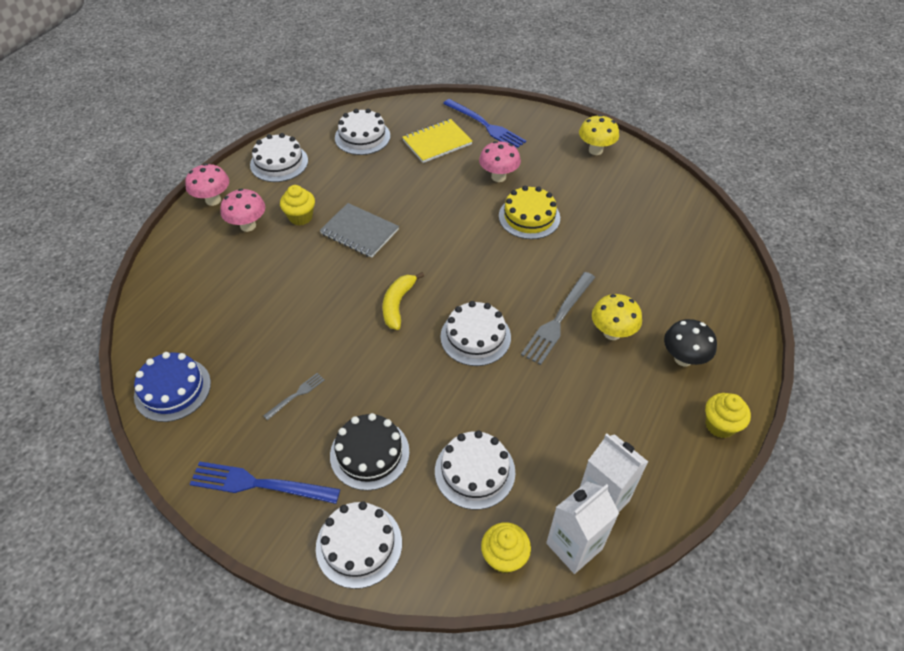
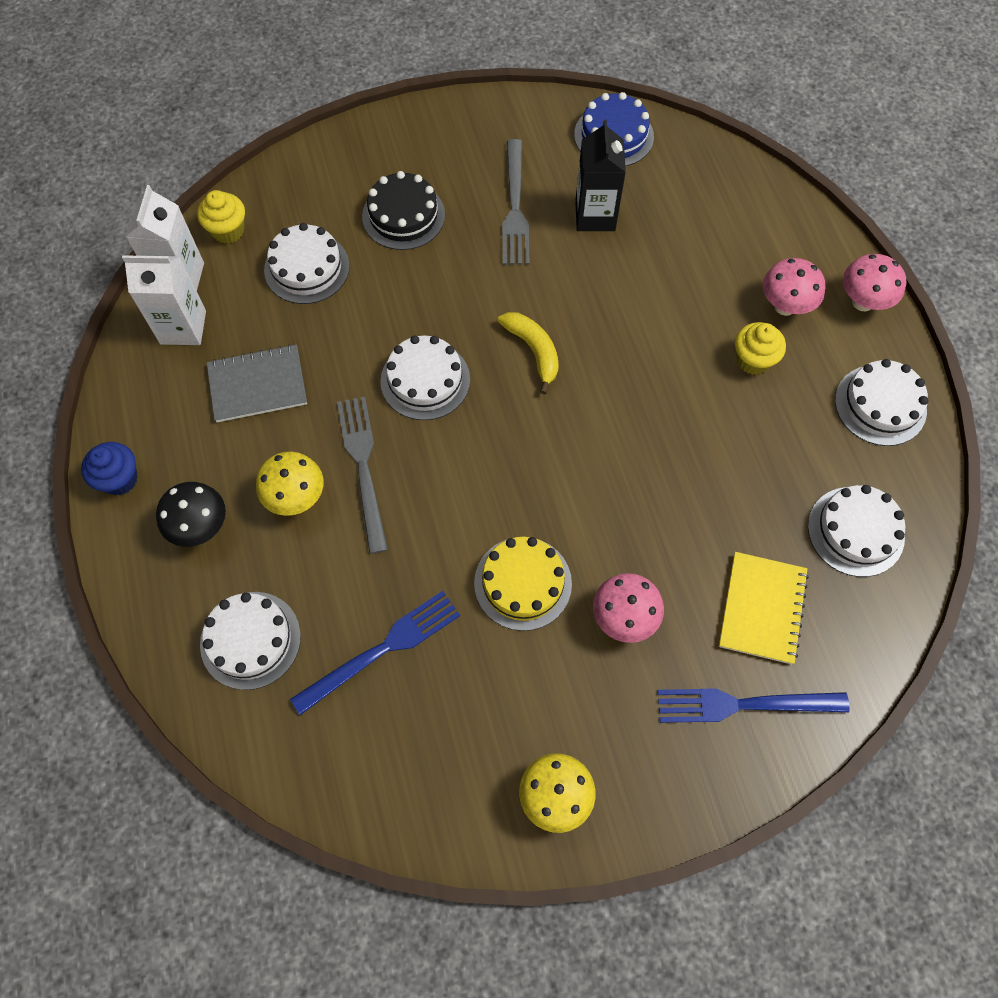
camera: 135 degrees right, 15 degrees up
(259, 484) = (458, 136): blue fork -> blue fork (382, 650)
(261, 348) = (595, 215): none -> black carton
(296, 395) = (515, 207): grey fork -> grey fork, size x1.98
(359, 232) = (673, 396): grey notebook -> grey notebook (257, 385)
(359, 545) = (341, 159): white cake -> white cake (250, 640)
(720, 425) = (120, 479): yellow cupcake -> blue cupcake

